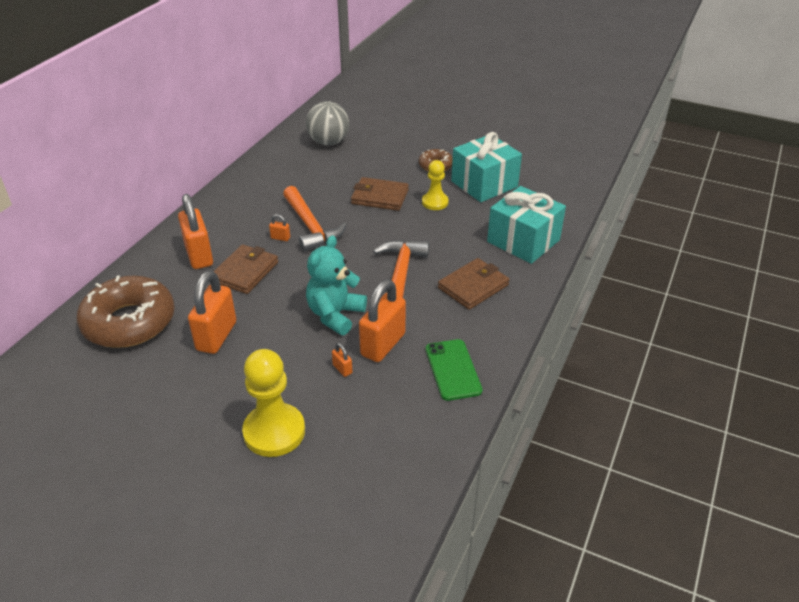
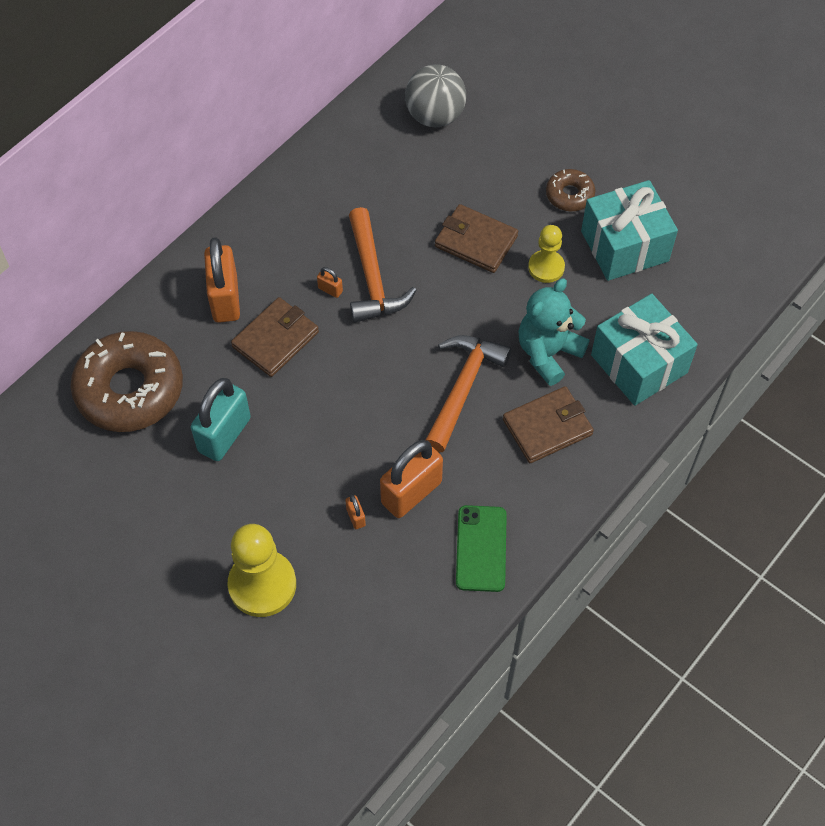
camera: 15 degrees right, 20 degrees up
(216, 336) = (224, 435): orange padlock -> turquoise padlock
(335, 315) = (367, 434): turquoise teddy bear -> turquoise teddy bear (548, 353)

